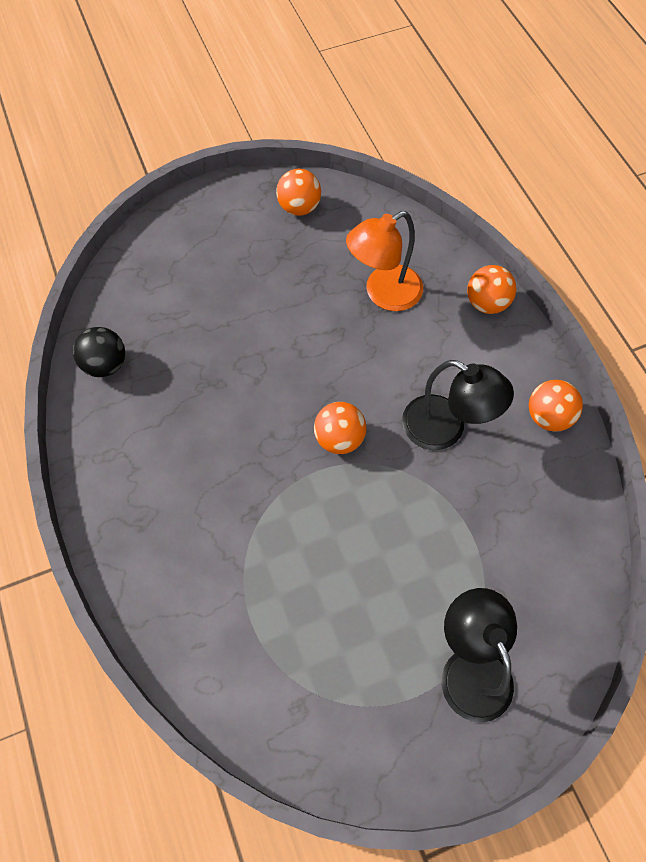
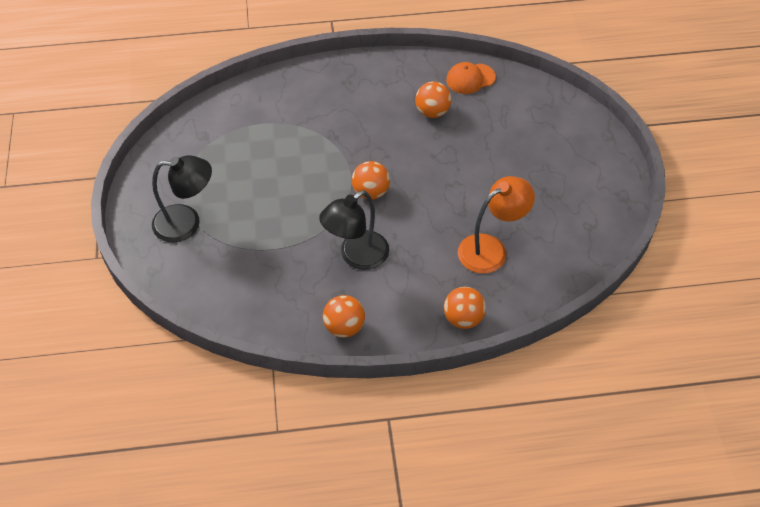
camera: 105 degrees right, 10 degrees down
(105, 364) = (470, 79): black ball -> orange cap
(299, 207) = (594, 212): orange ball -> orange ball (432, 112)
(383, 294) = (491, 249): orange lamp -> orange lamp turned 75 degrees clockwise

